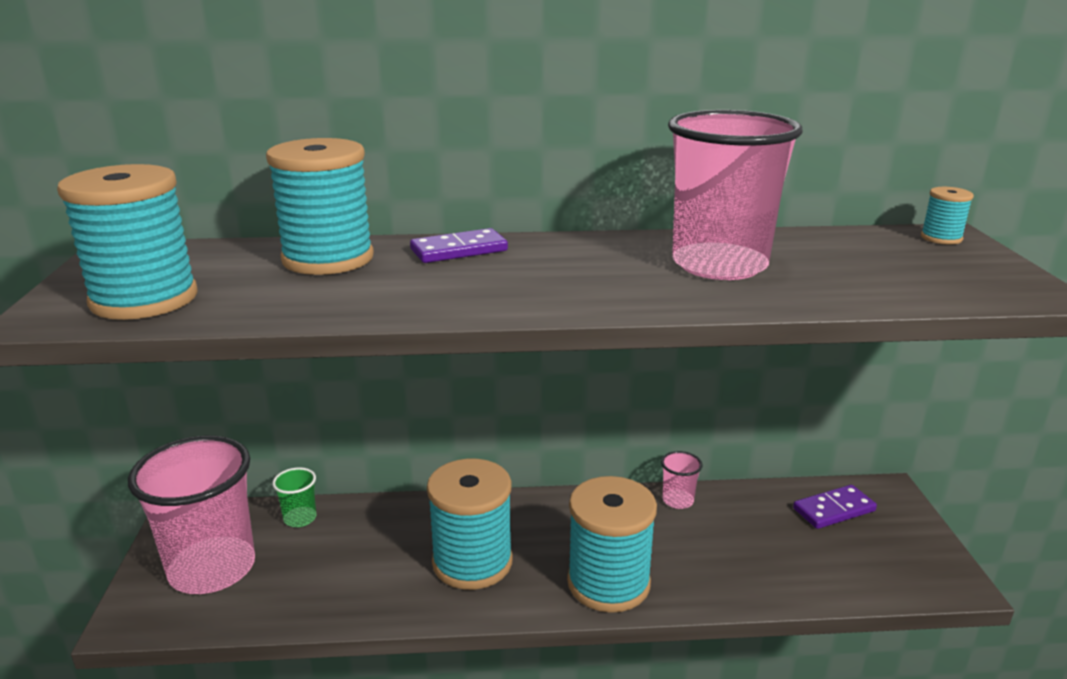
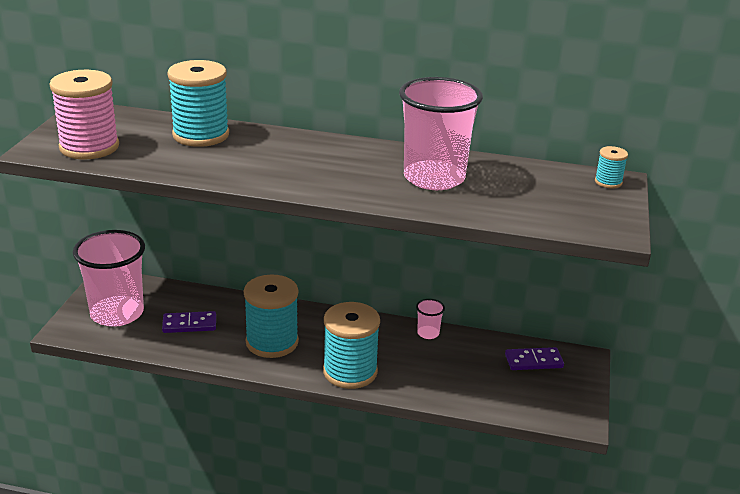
camera: 15 degrees right, 5 degrees up
(144, 299) = (89, 147): turquoise spool -> pink spool
(300, 518) = (178, 295): green cup -> none
(459, 250) = (282, 141): purple domino -> purple domino (189, 324)

